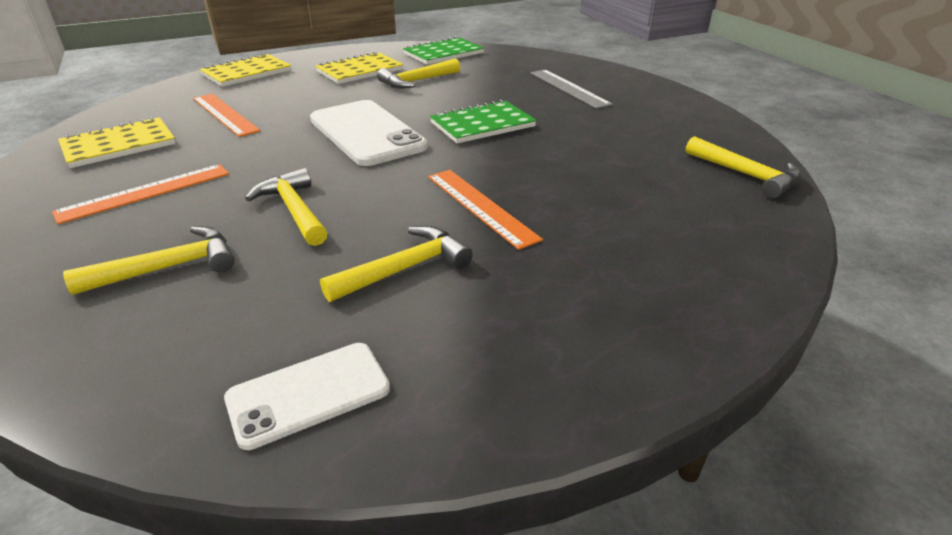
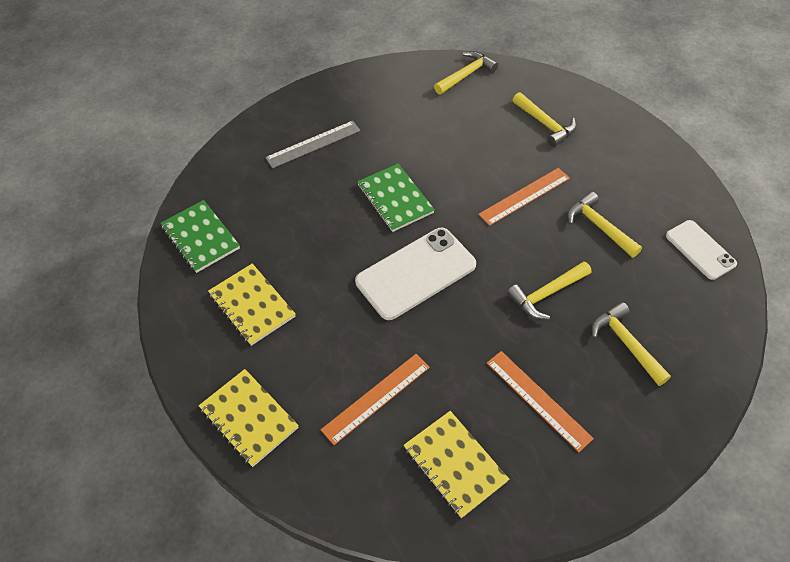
camera: 90 degrees left, 20 degrees up
(417, 81) = (288, 252): yellow hammer -> yellow hammer (545, 124)

